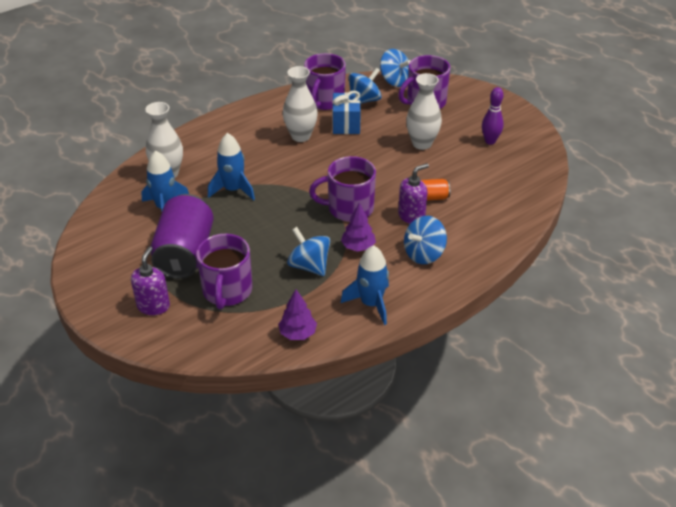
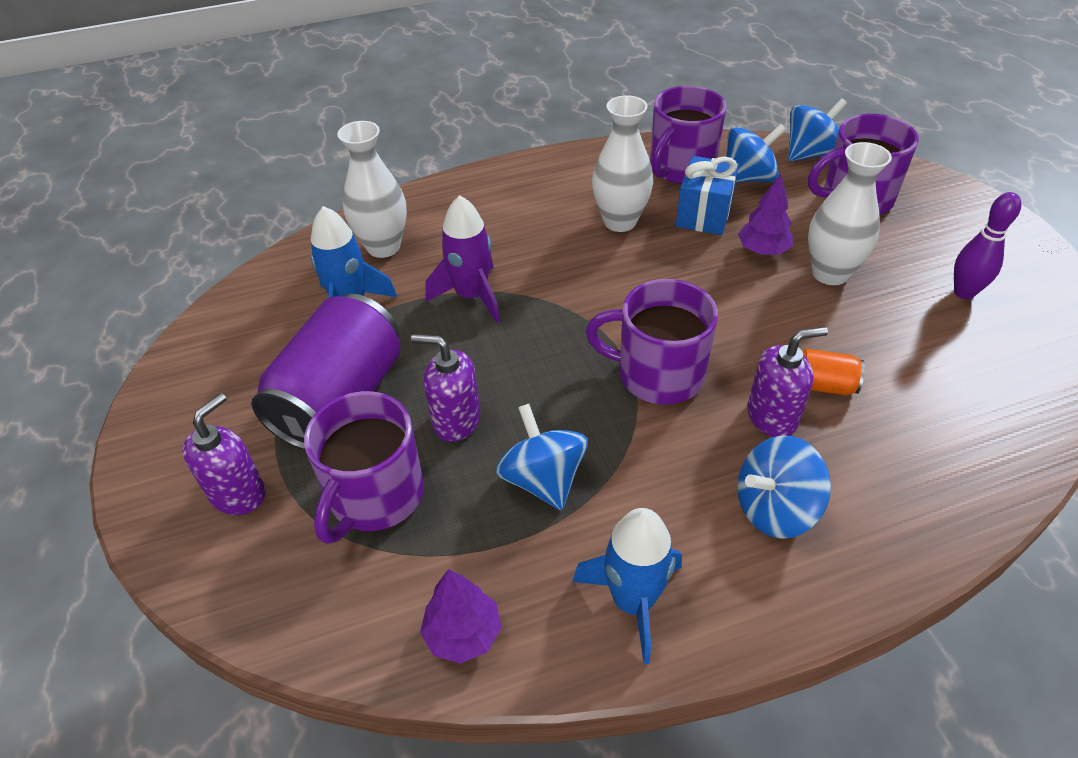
camera: 20 degrees right, 5 degrees up
(233, 190) = (471, 296): blue rocket -> purple rocket
(253, 250) = (456, 420): none -> purple soap dispenser
(358, 247) = (648, 460): purple tree -> purple tree (762, 250)
(394, 81) = (810, 154): blue spinning top -> blue spinning top turned 90 degrees counterclockwise

